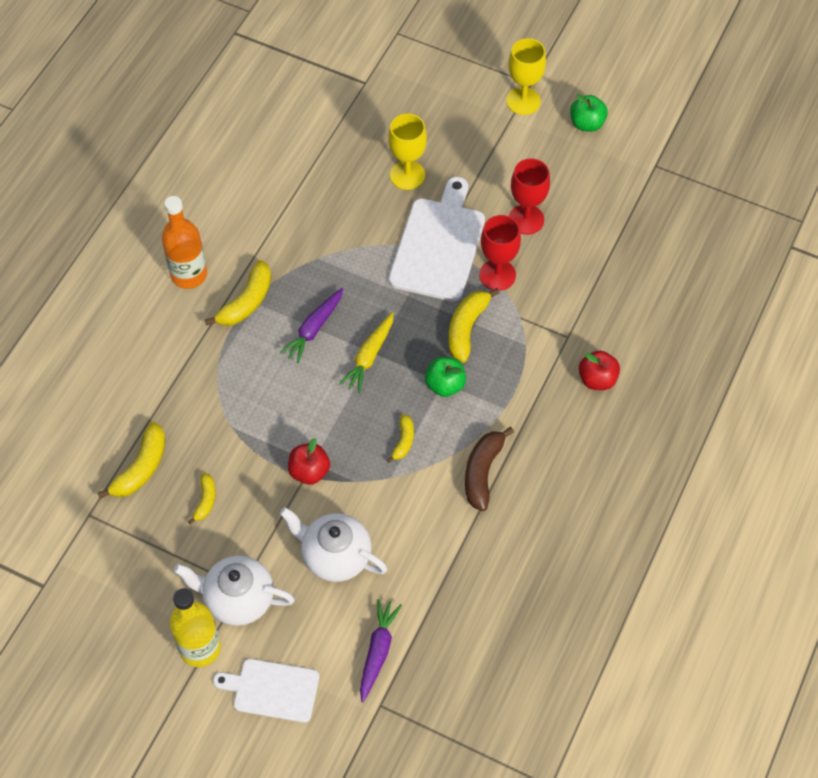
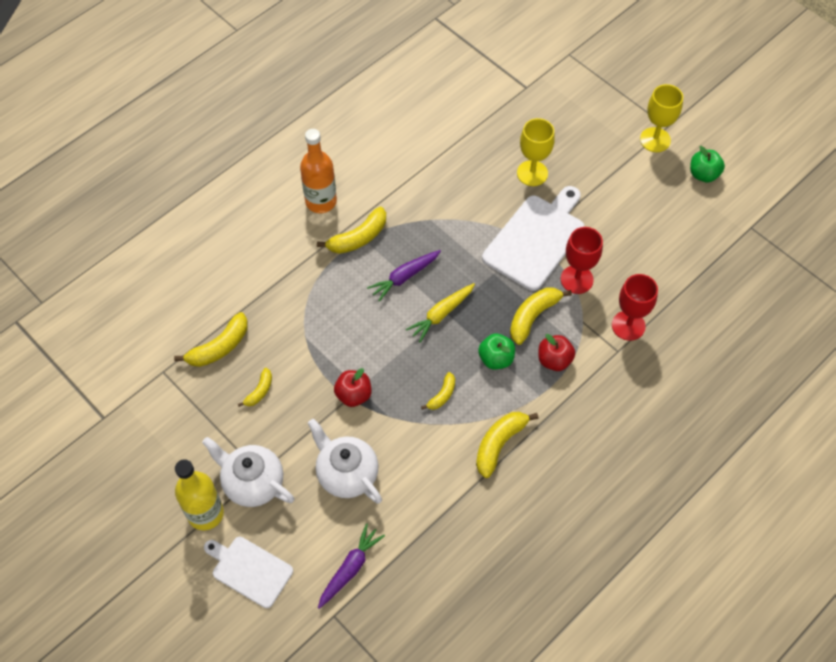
camera: 20 degrees right, 0 degrees up
(483, 472) = (499, 444): brown banana -> yellow banana
(526, 219) = (619, 240): red goblet -> red goblet (628, 325)
(597, 379) = (630, 396): red apple -> red apple (554, 360)

